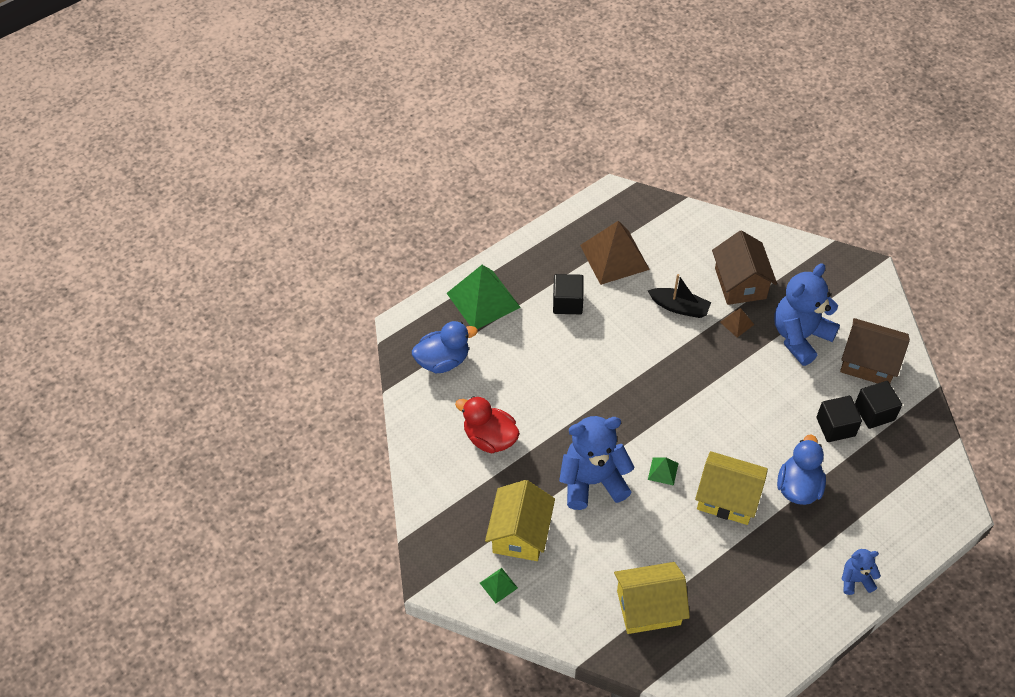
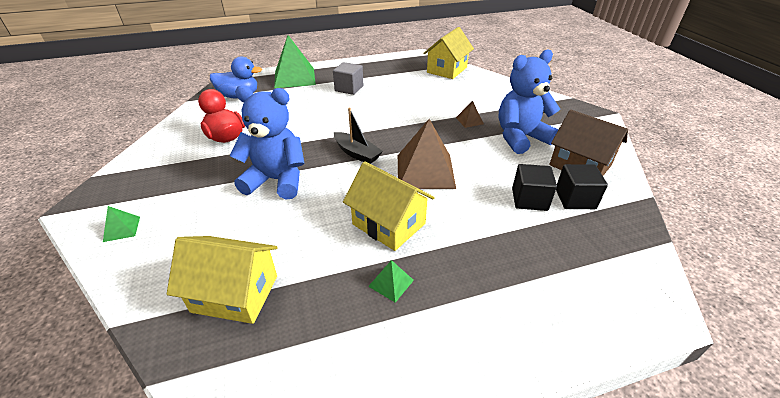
camera: 20 degrees right, 15 degrees down
(520, 533) = (182, 198): yellow house -> yellow house (447, 70)
(567, 303) = (349, 88): black cube -> grey cube
(614, 257) = (399, 76): brown pyramid -> brown pyramid (425, 171)
(663, 471) = (342, 189): green pyramid -> green pyramid (391, 283)
(679, 307) = (428, 105): black boat -> black boat (357, 153)
(740, 283) = (484, 103): brown house -> none
(798, 487) = (468, 235): blue duck -> none
(855, 580) = (496, 347): blue teddy bear -> none

